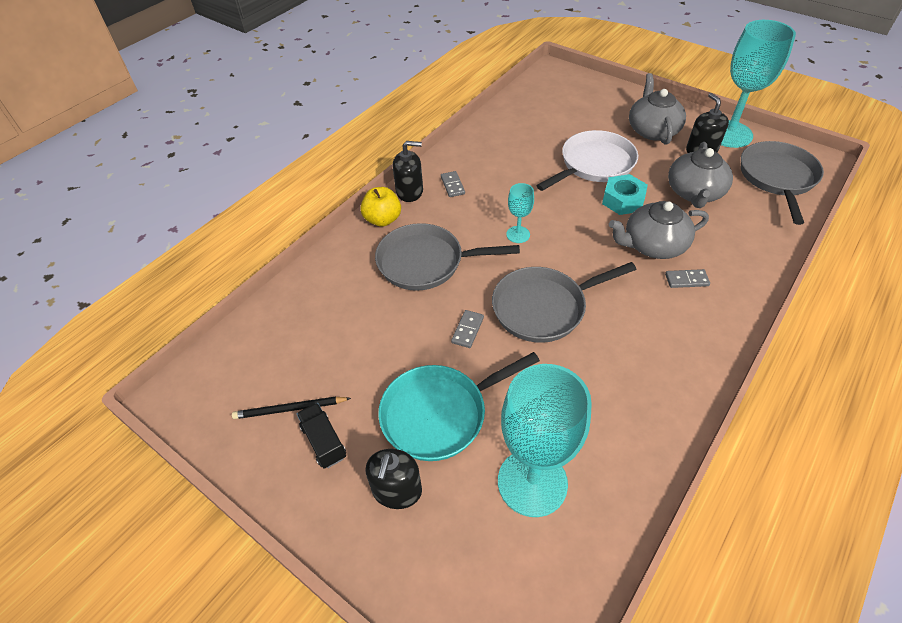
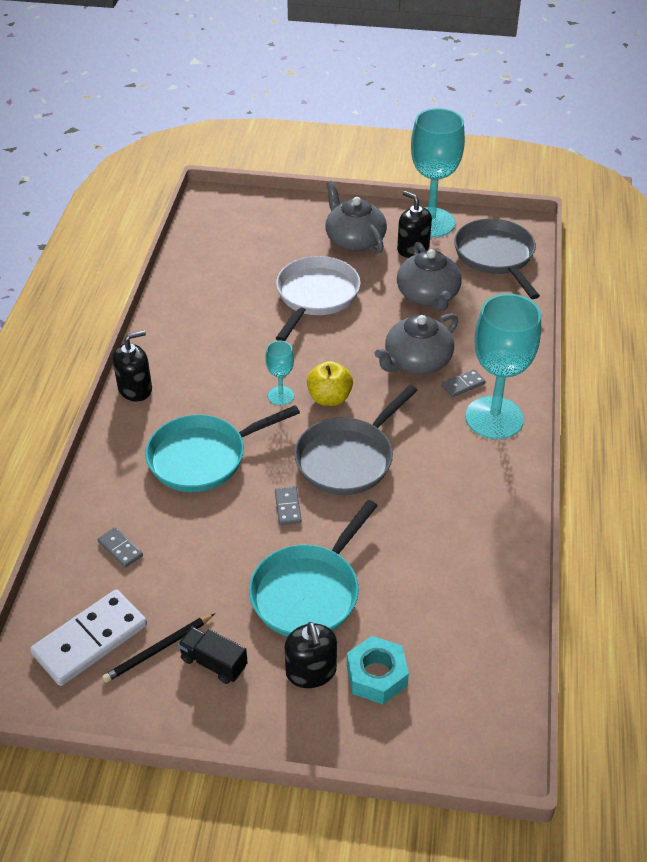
camera: 30 degrees left, 5 degrees down
(247, 377) = (90, 640): none -> white domino
(383, 219) = (125, 429): yellow apple -> yellow apple (329, 398)
(426, 262) = (203, 457): grey pan -> turquoise pan
(452, 185) = (179, 366): grey domino -> grey domino (120, 549)
(532, 482) = (425, 612): turquoise goblet -> turquoise goblet (494, 418)
(623, 200) = (365, 325): turquoise nut -> turquoise nut (376, 676)

